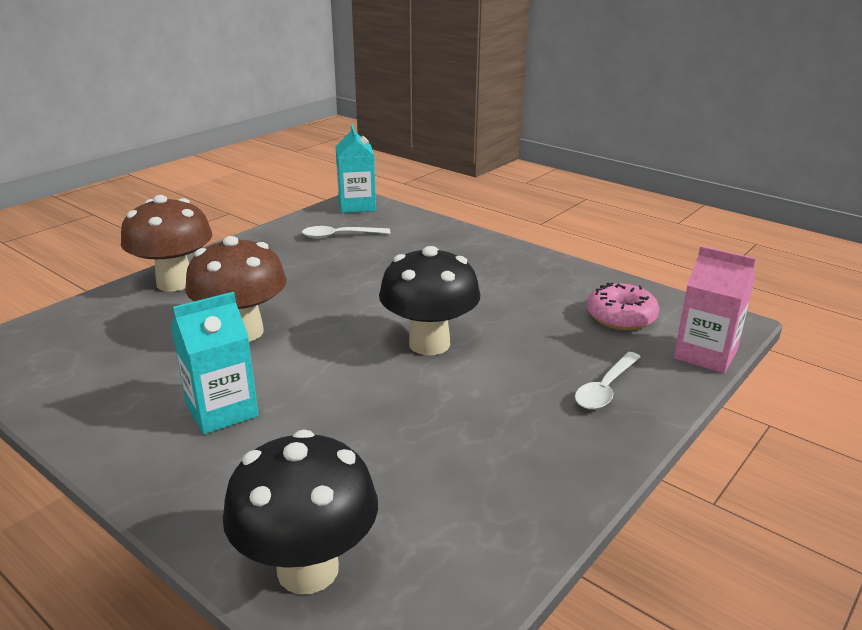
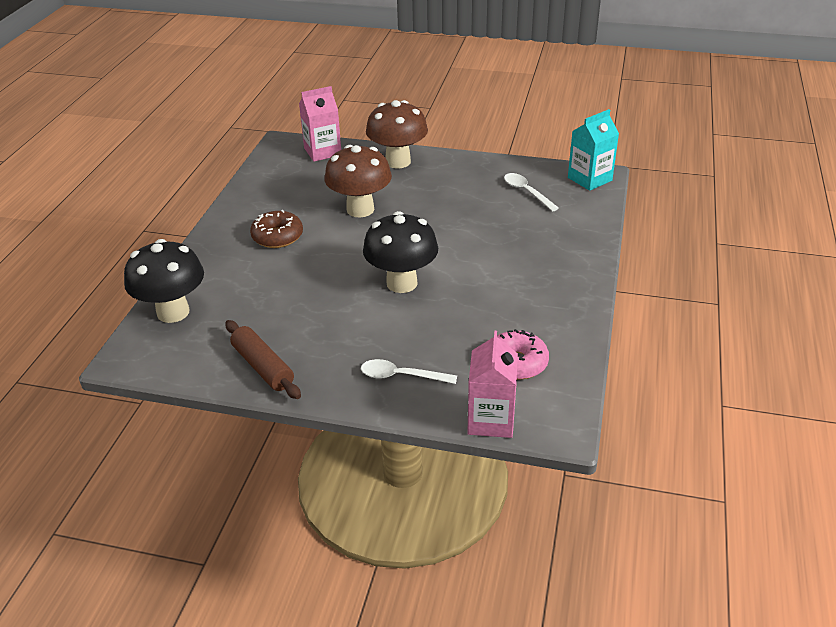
camera: 65 degrees right, 10 degrees up
(64, 325) = (322, 152): none -> pink carton
(222, 411) = (277, 237): turquoise carton -> brown donut
(523, 496) = (263, 367): none -> brown rolling pin

